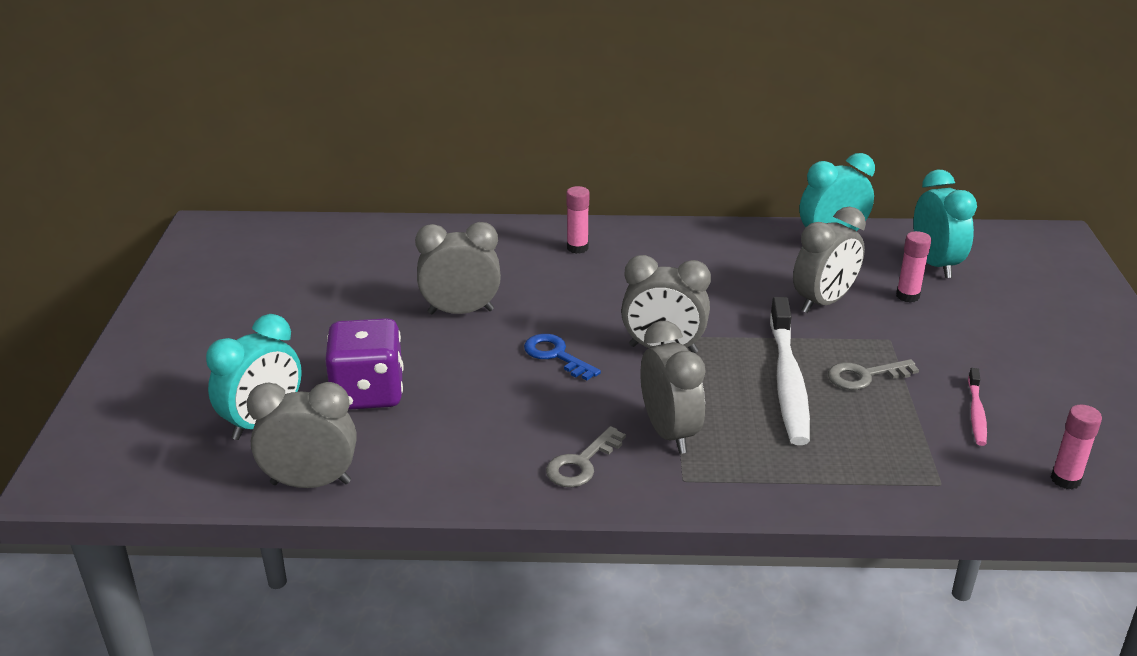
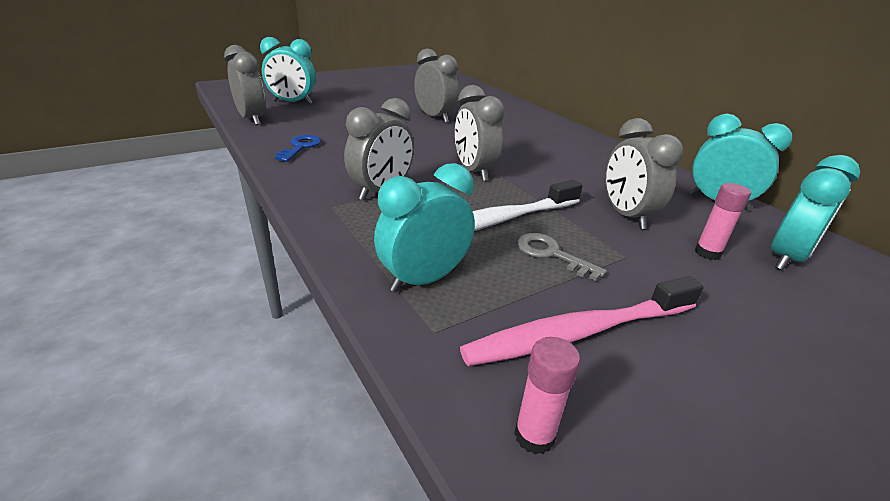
camera: 55 degrees right, 0 degrees up
(368, 393) = (337, 114): purple dice -> none
(556, 355) = (425, 145): blue key -> blue key (300, 147)
(577, 248) = (543, 129): pink glue stick -> none
(581, 463) = (321, 172): grey key -> none
(823, 302) = (626, 215): grey clock -> grey clock turned 60 degrees clockwise
(865, 463) = (424, 279): none -> turquoise clock
(976, 413) = (579, 332): pink toothbrush -> pink toothbrush, size x2.01

